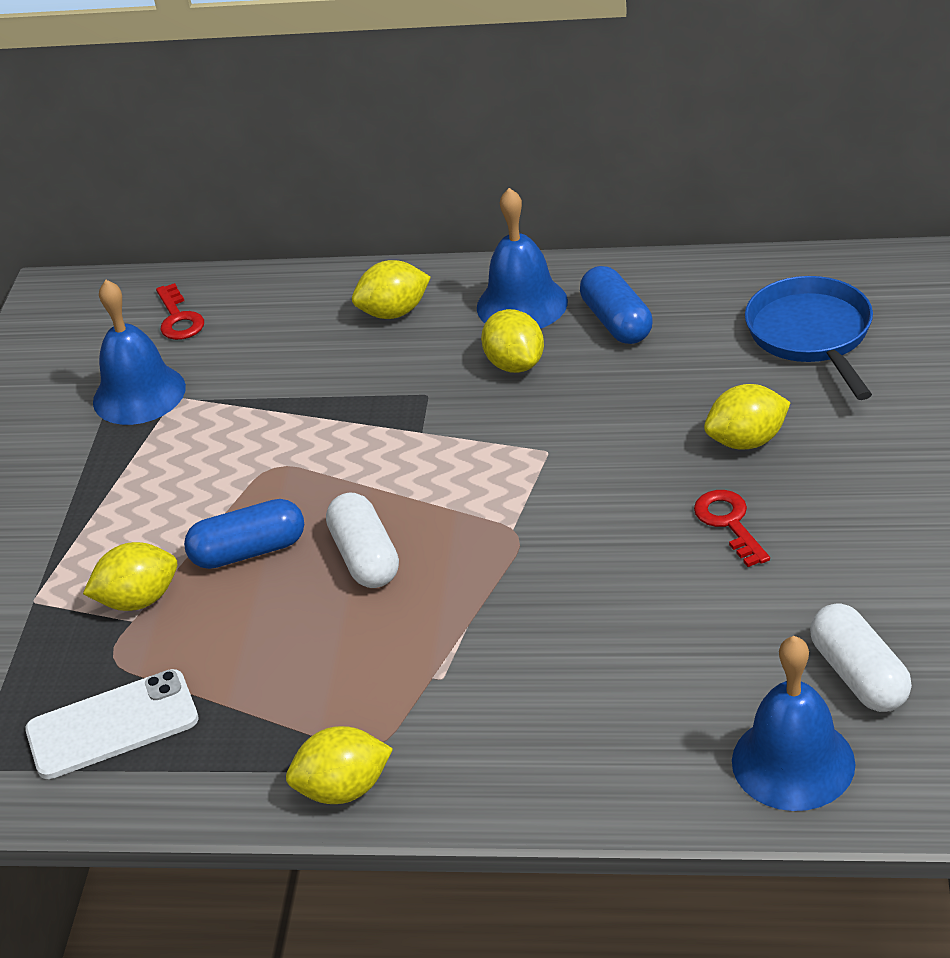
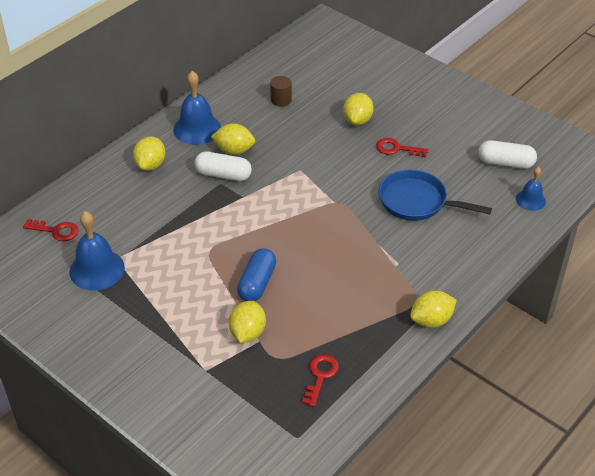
camera: 60 degrees left, 5 degrees up
(112, 725) = (320, 376): white phone -> red key
(344, 789) = (431, 320): yellow lemon -> yellow lemon turned 45 degrees clockwise
(365, 557) = (303, 251): white capsule -> white capsule (223, 175)
(616, 322) = (244, 112): blue capsule -> none
(692, 338) = (281, 100): none -> brown cylinder
(793, 762) = (530, 200): blue bell -> blue bell, size x0.58
(812, 335) = (318, 73): blue pan -> blue pan (417, 201)

